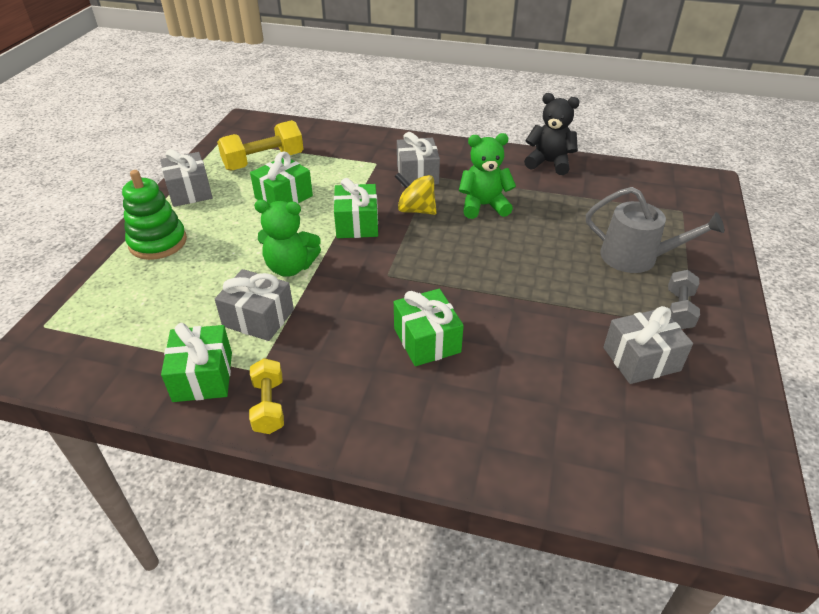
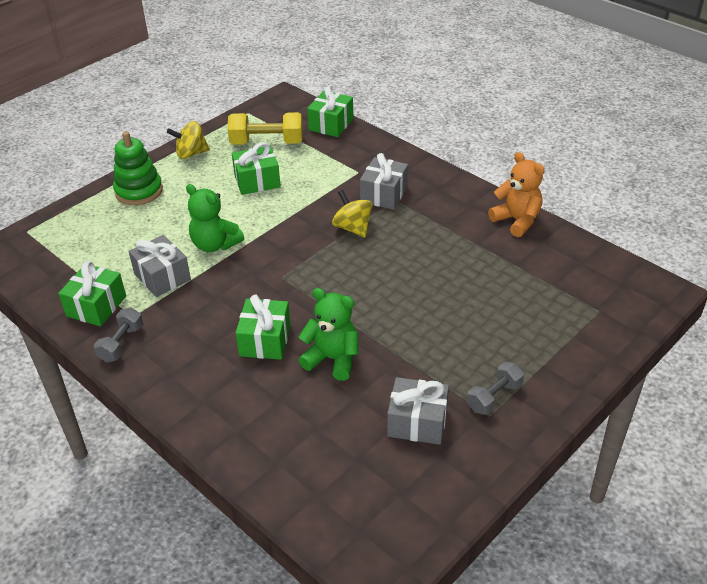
camera: 30 degrees right, 0 degrees up
(189, 191) = (191, 153): grey gift -> yellow spinning top
(269, 406) = (121, 343): yellow dumbbell -> grey dumbbell
(357, 224) = (294, 224): green gift -> green gift (331, 124)
(483, 206) = (414, 243): green teddy bear -> green teddy bear (332, 359)
(549, 163) = (516, 220): black teddy bear -> orange teddy bear
(636, 257) = (505, 338): grey watering can -> none

